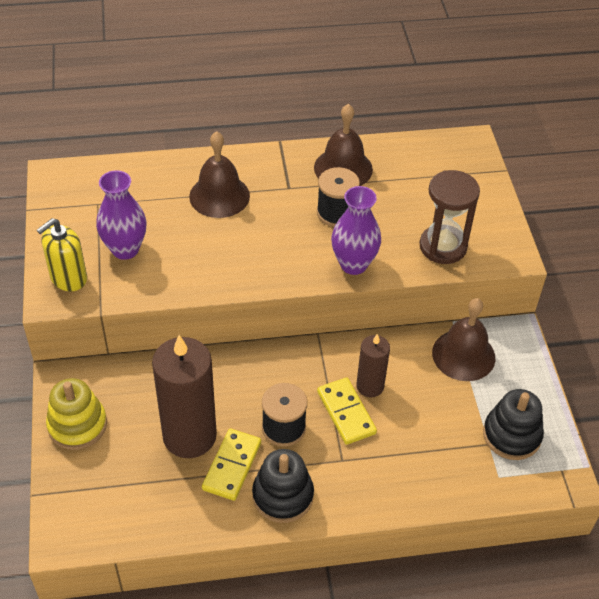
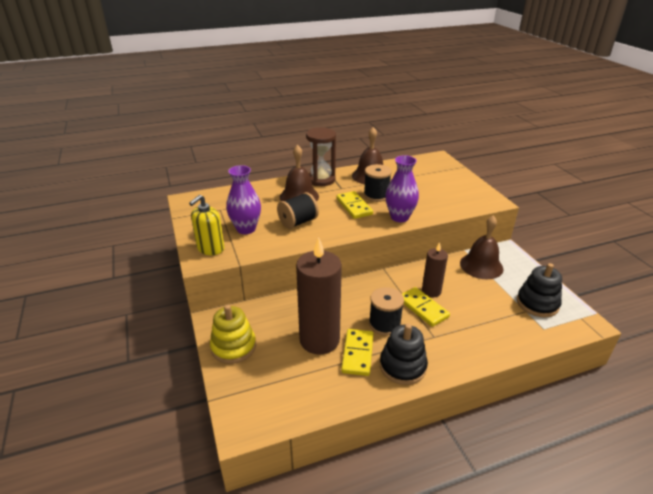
camera: 10 degrees left, 15 degrees down
(202, 249) = (298, 222): none -> black spool
(294, 231) = (354, 206): none -> yellow domino
(443, 246) = (449, 202): brown hourglass -> brown hourglass (321, 180)

